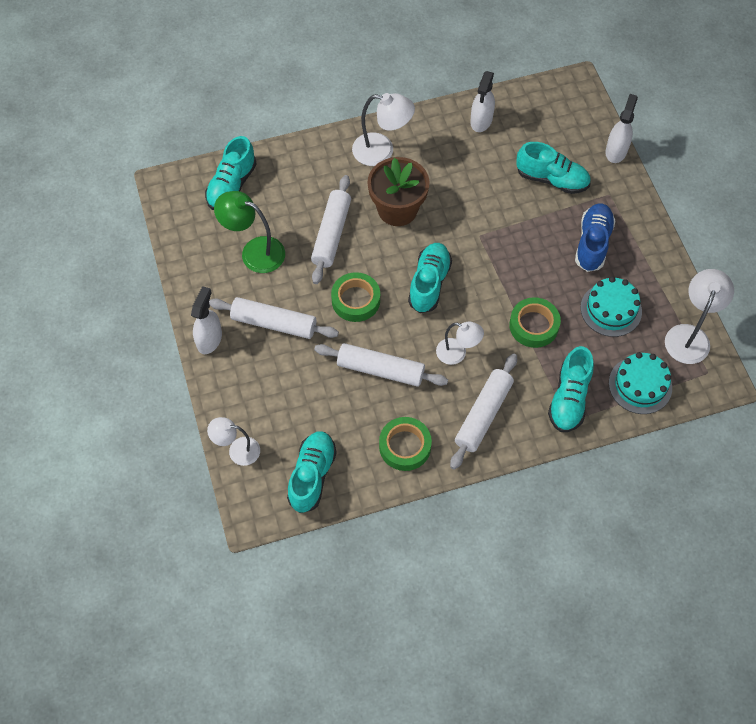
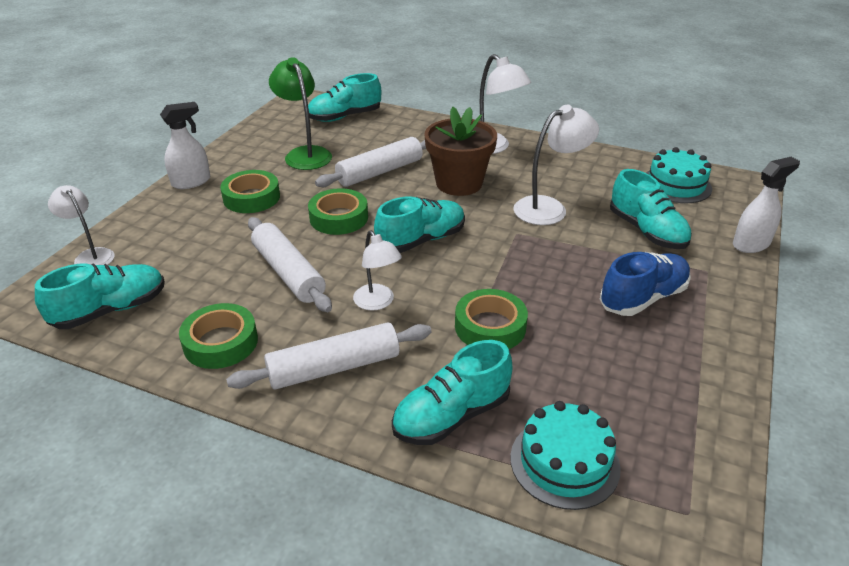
camera: 40 degrees right, 25 degrees down
(274, 323) = (251, 198): white rolling pin -> green tape
(481, 121) = (613, 167): white spray bottle -> none
(611, 309) = (604, 364): turquoise cake -> turquoise cake (676, 185)
(689, 335) = (697, 453): white lamp -> white lamp (549, 208)

